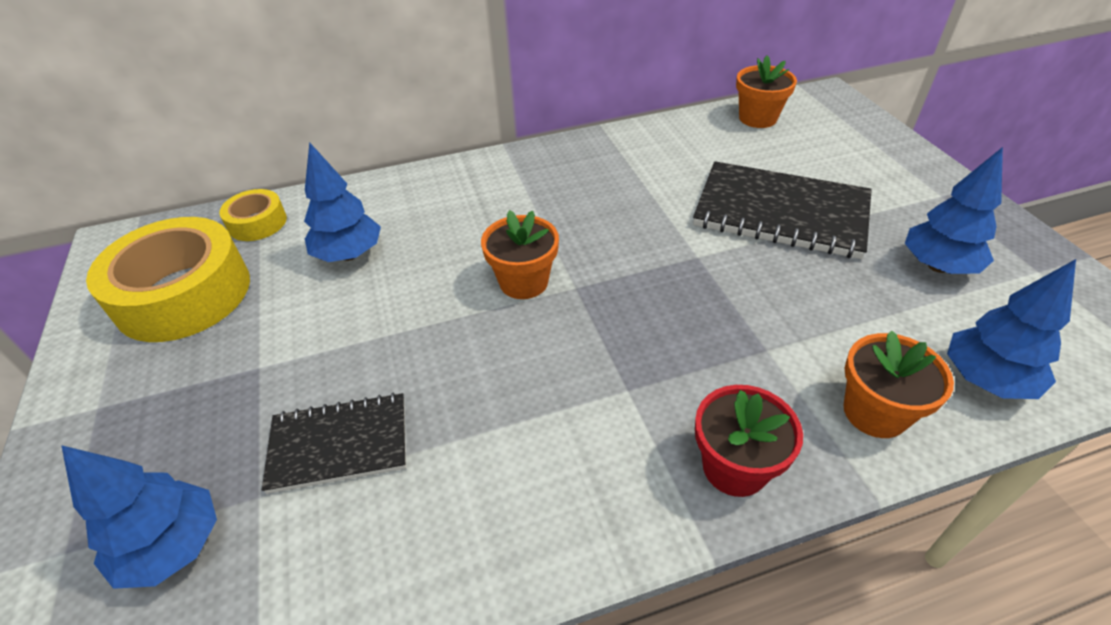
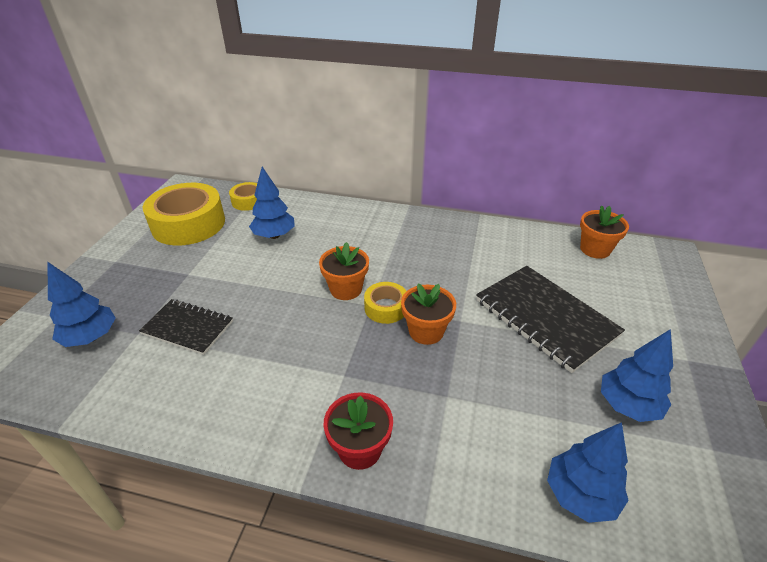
camera: 30 degrees right, 5 degrees down
(597, 282) = (386, 308): none -> yellow tape
(875, 412) = (477, 469): orange flower pot -> orange flower pot (426, 331)

